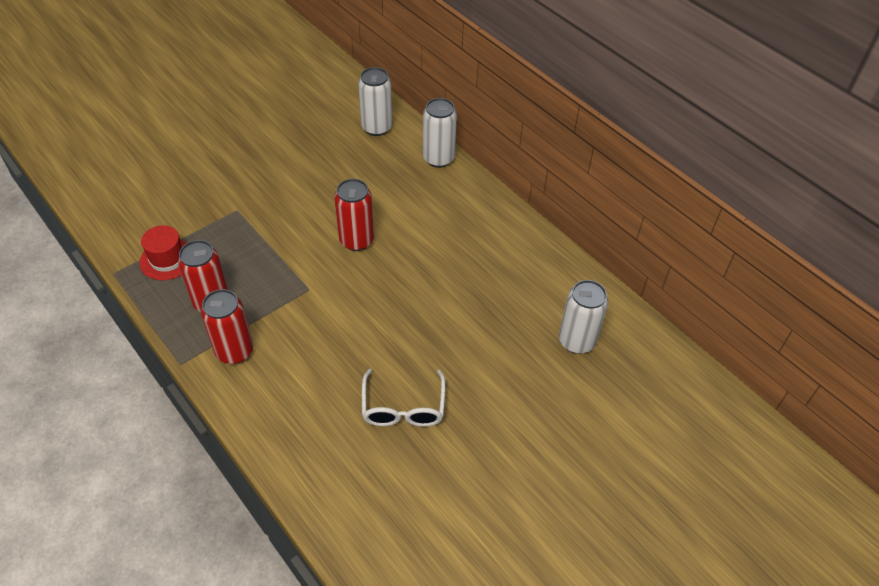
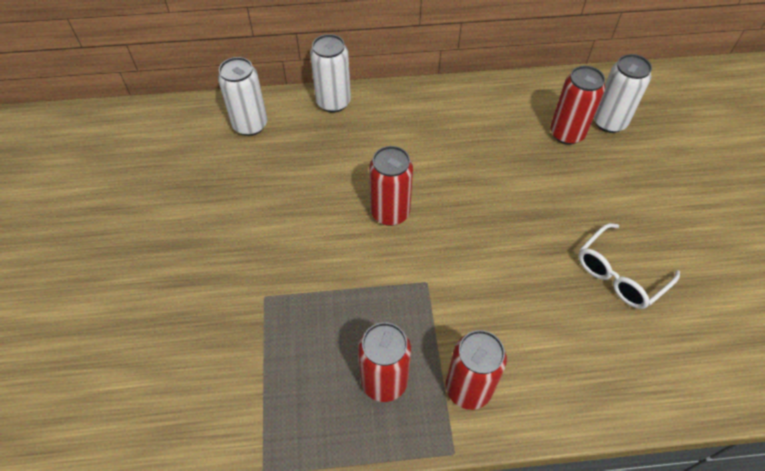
camera: 55 degrees left, 5 degrees up
(167, 259) = (285, 401): red hat -> none
(403, 408) = (619, 274): white glasses -> white glasses turned 105 degrees clockwise
(534, 316) = (567, 133): none -> red can

